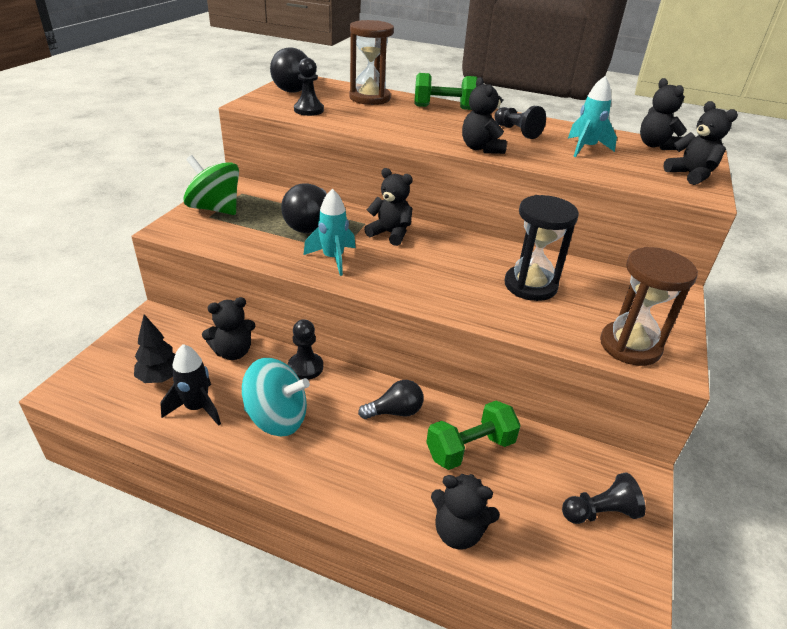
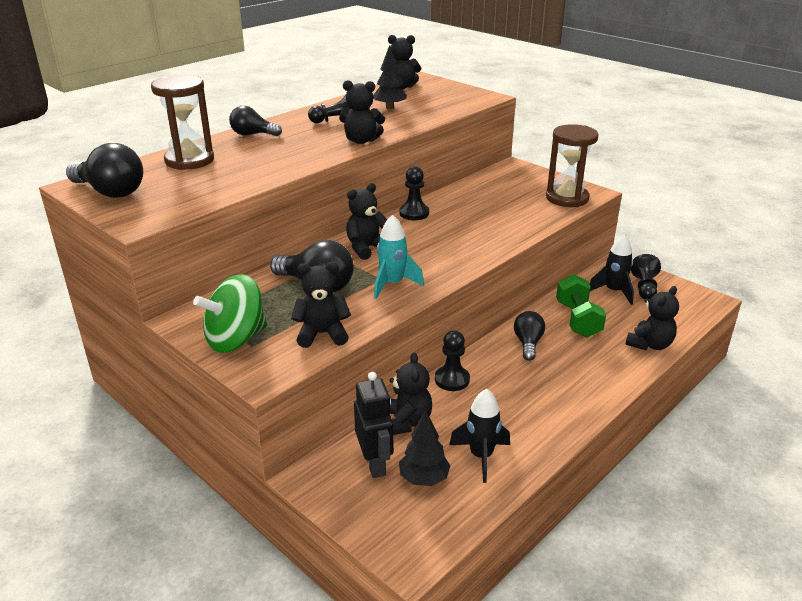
camera: 65 degrees left, 5 degrees down
(174, 346) = (375, 464): none -> black robot
(277, 418) = (513, 408): turquoise spinning top -> none
(309, 110) = (193, 194): black pawn -> black pawn (414, 213)
(444, 108) = (252, 134): green dumbbell -> black light bulb
(530, 285) = (482, 210): black hourglass -> none
(562, 477) = (613, 291): none -> black rocket
(585, 148) = (390, 108): turquoise rocket -> black tree
(690, 175) = (457, 92): black teddy bear -> black teddy bear (322, 334)

